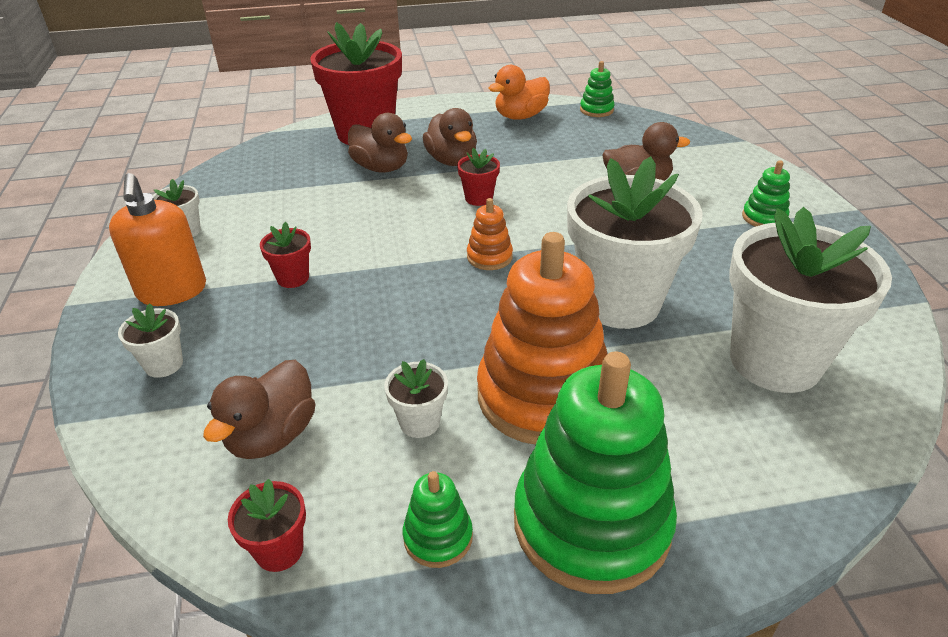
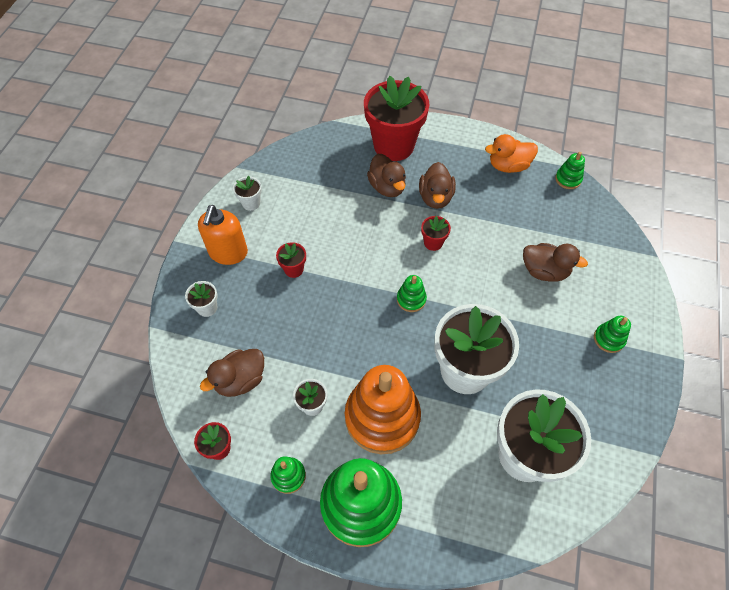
camera: 25 degrees right, 20 degrees up
(489, 257) = (411, 299): orange stacking toy -> green stacking toy

